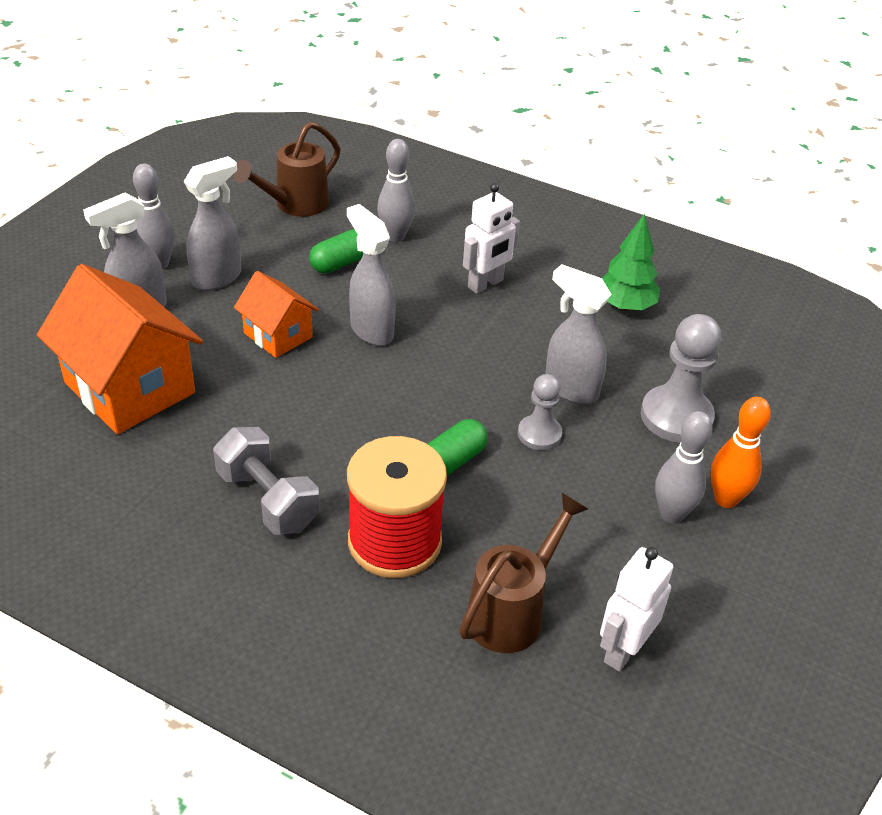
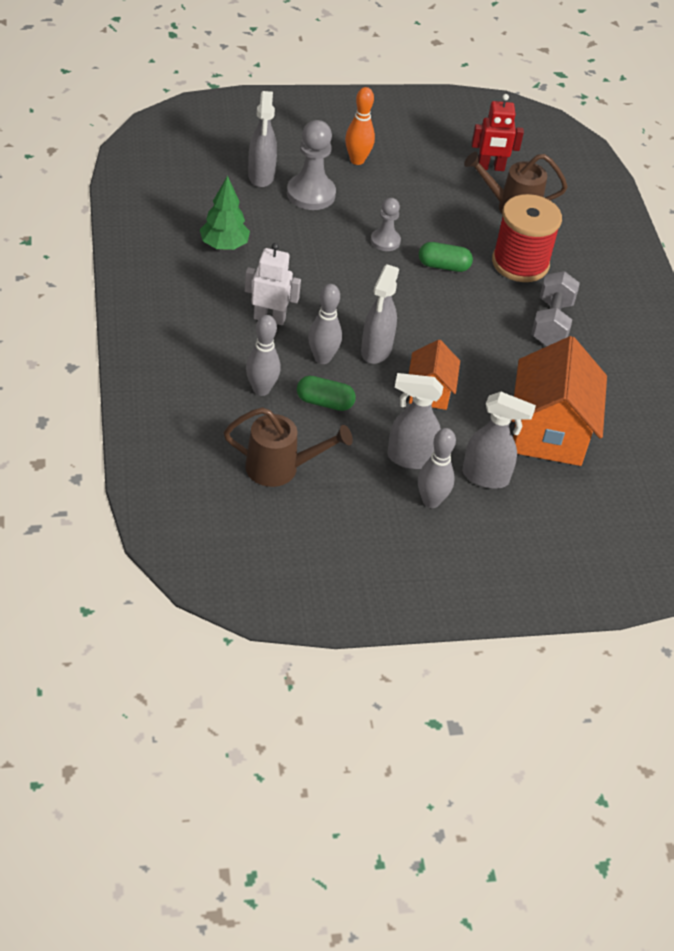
camera: 130 degrees left, 5 degrees up
(570, 388) = (333, 242): grey spray bottle -> grey spray bottle (261, 176)
(623, 650) = (490, 167): white robot -> red robot
(671, 514) = (389, 175): grey bowling pin -> grey bowling pin (322, 358)

